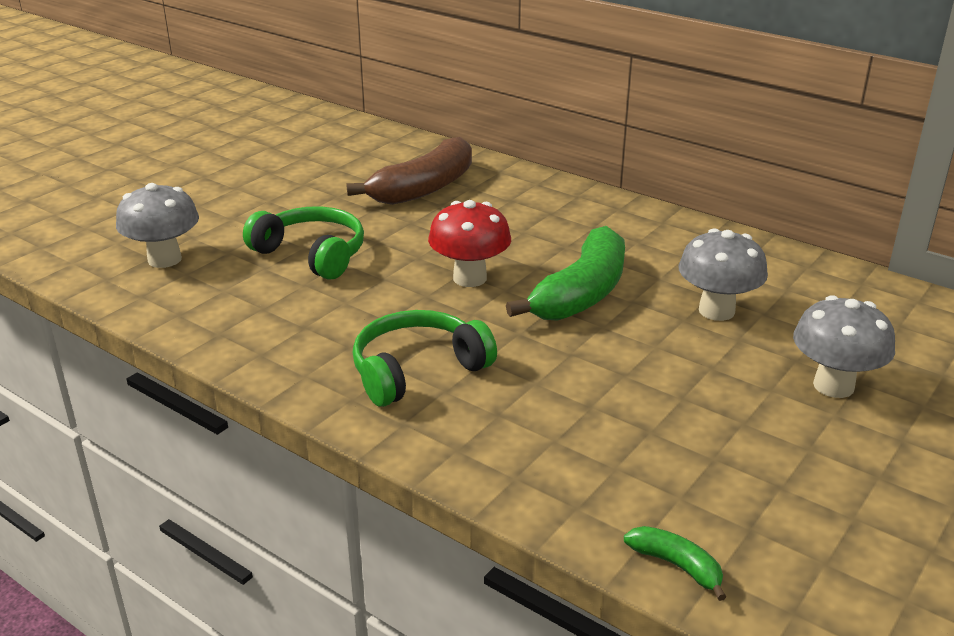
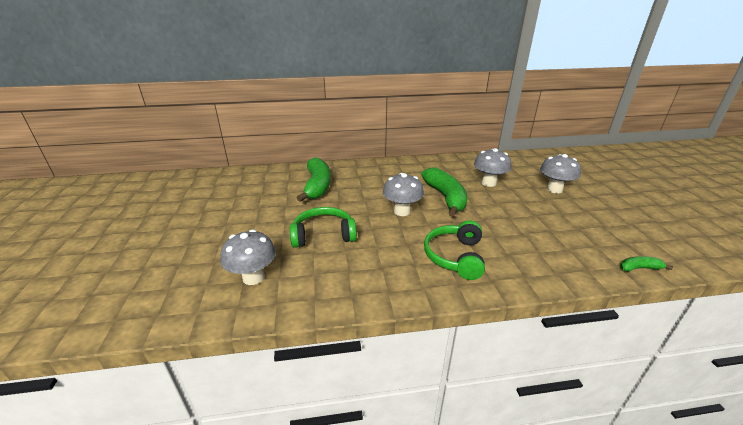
camera: 45 degrees left, 0 degrees up
(424, 188) = (317, 186): brown banana -> green banana
(469, 278) = (402, 211): red mushroom -> grey mushroom

